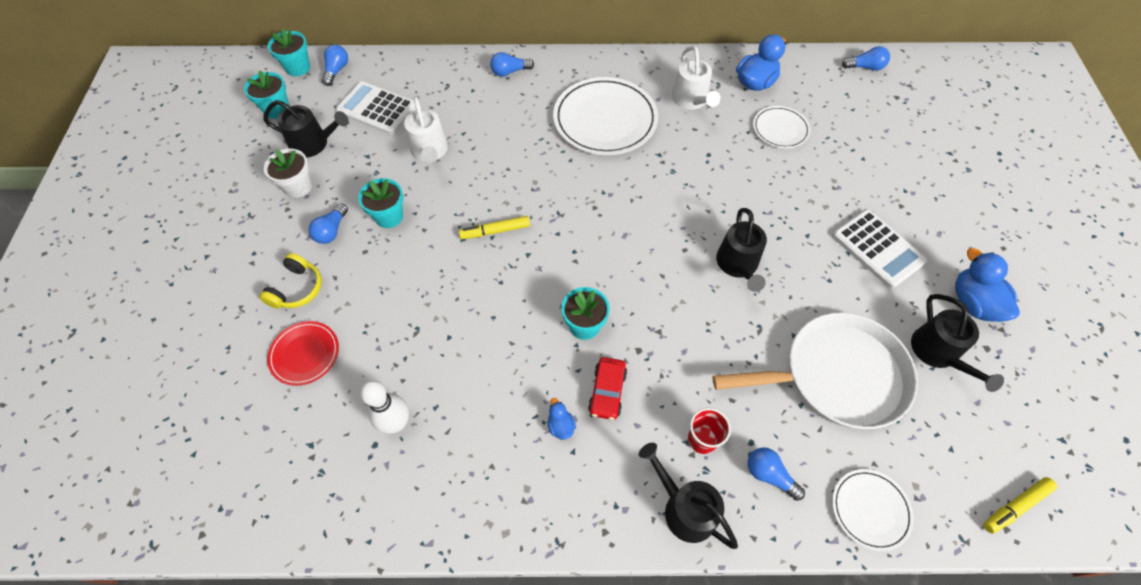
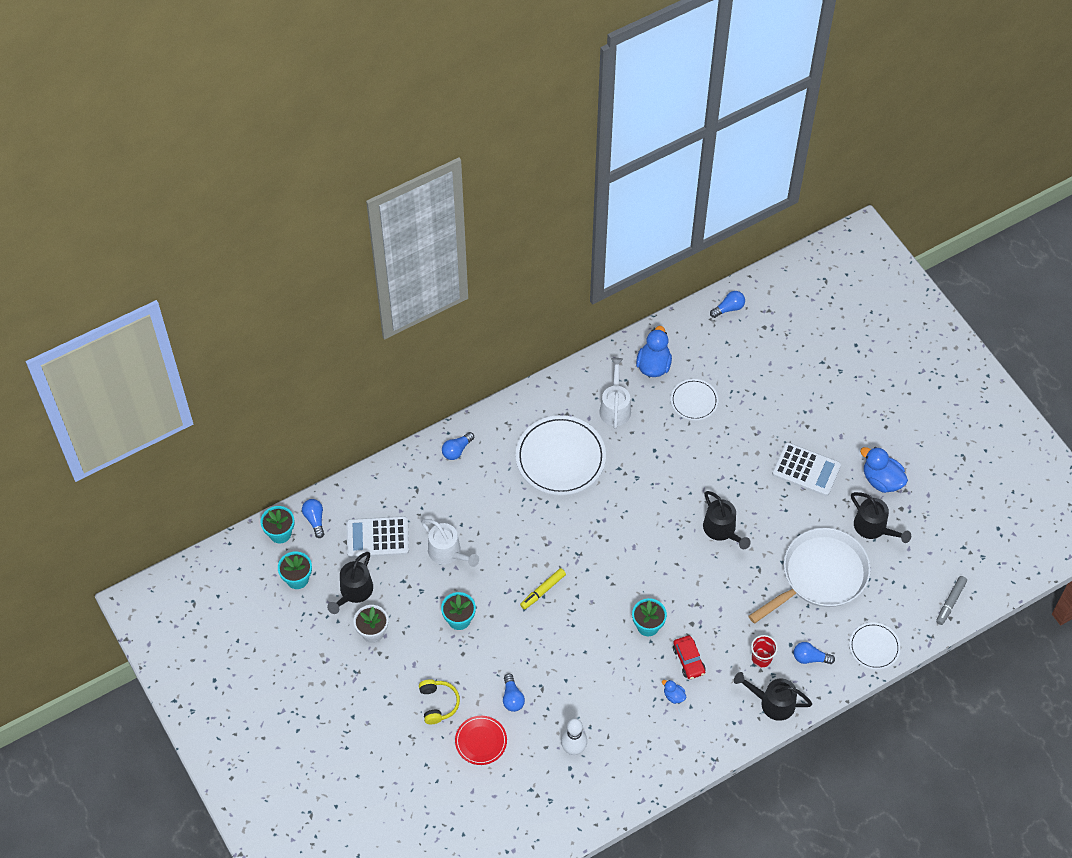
camera: 30 degrees left, 0 degrees up
(314, 144) = (354, 592): black watering can -> black watering can turned 135 degrees clockwise
(332, 231) = (426, 651): blue light bulb -> blue light bulb (512, 698)
(691, 101) = (615, 407): white watering can -> white watering can turned 135 degrees counterclockwise
(1015, 506) = (950, 602): yellow marker -> grey marker

